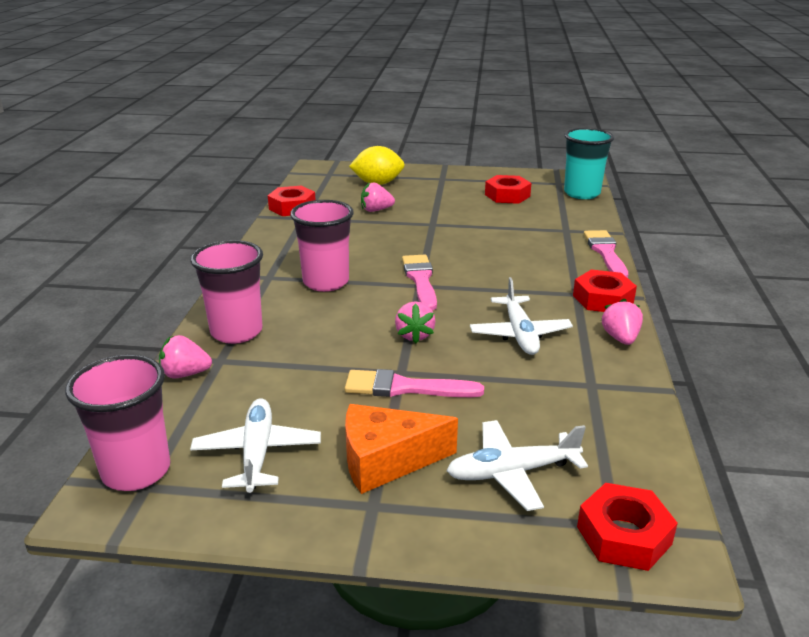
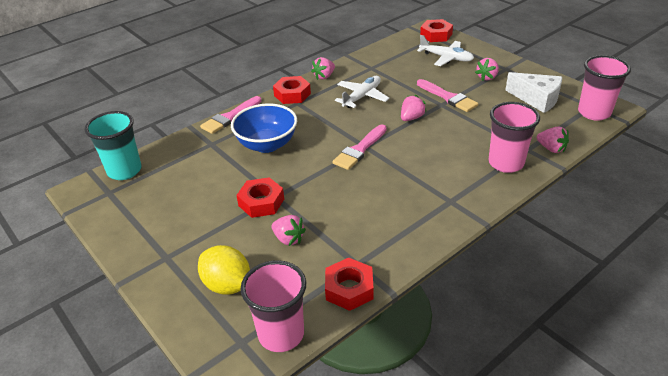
camera: 135 degrees left, 10 degrees up
(257, 453) = (537, 99): white plane -> white cheese
(326, 282) = (418, 176): pink cup -> pink cup (281, 334)
(386, 461) = (487, 77): orange cheese -> pink strawberry
(507, 195) = (171, 199): red nut -> red nut (261, 202)
(517, 248) = (267, 145): none -> blue bowl

